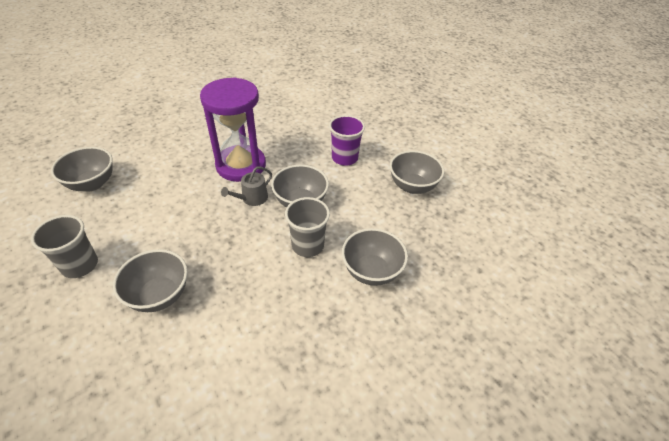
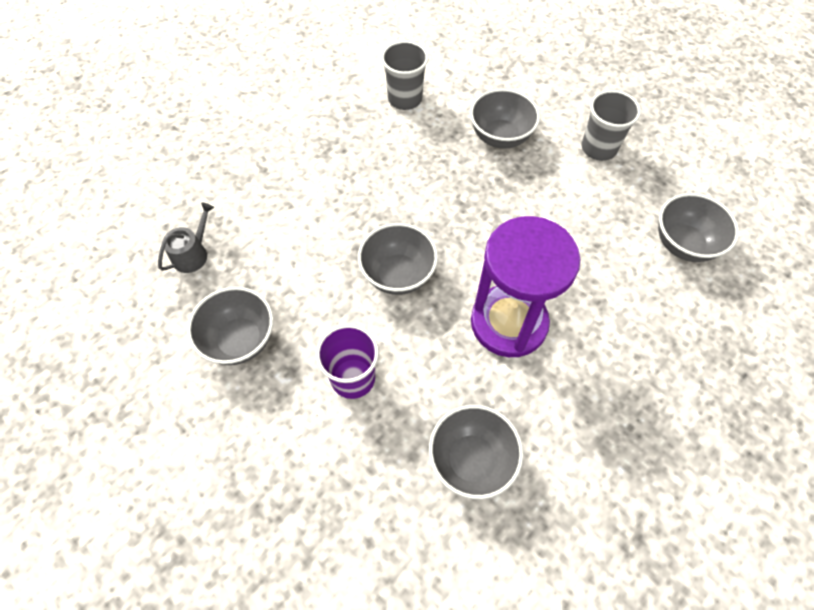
camera: 170 degrees right, 15 degrees up
(252, 198) = (464, 267): grey watering can -> grey watering can (193, 254)
(307, 245) = (371, 216): grey cup -> grey cup (405, 99)
(371, 271) = (292, 200): grey bowl -> grey bowl (471, 460)

